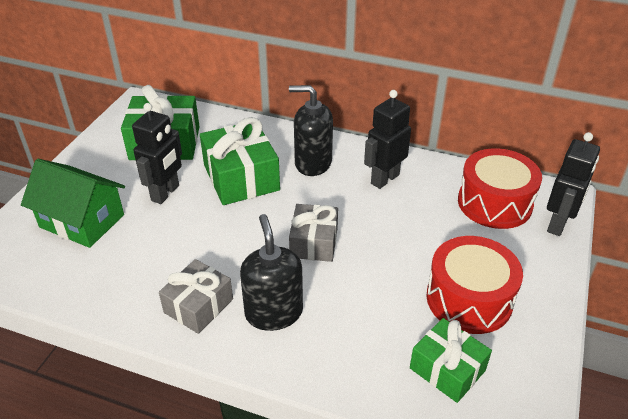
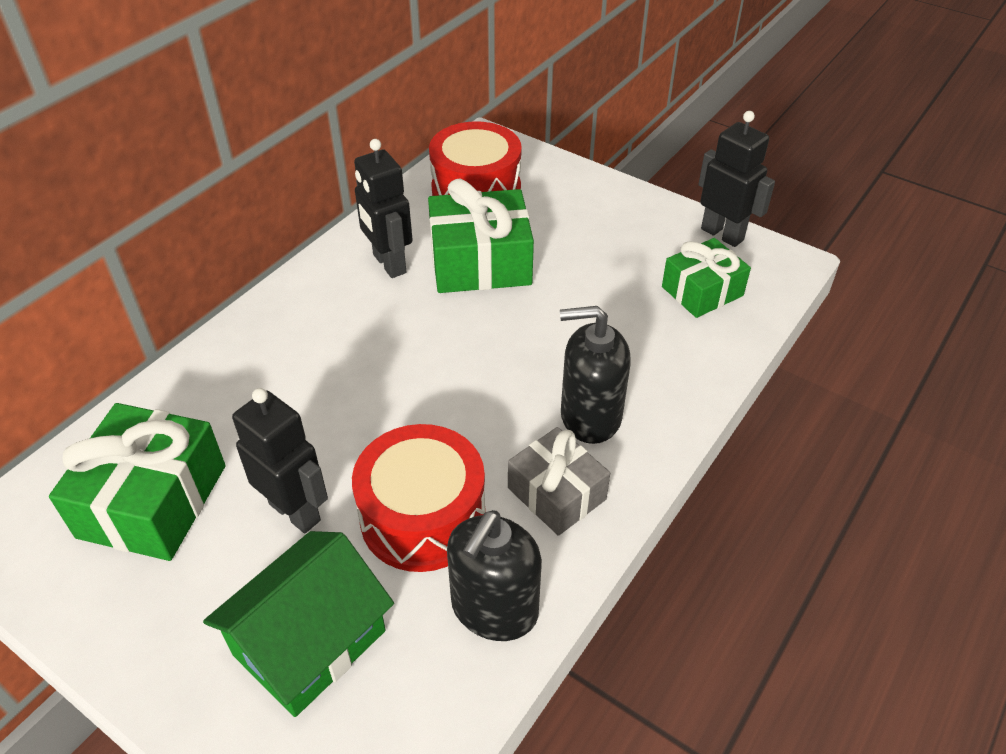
camera: 75 degrees left, 5 degrees up
(241, 177) = (307, 410): green gift -> green gift (480, 262)
(313, 163) = (317, 325): black soap dispenser -> black soap dispenser (494, 609)
(314, 242) = (480, 355): grey gift -> none
(469, 299) = (614, 250): red drum -> red drum (423, 516)
(558, 224) = (528, 158): black robot -> black robot (722, 234)

